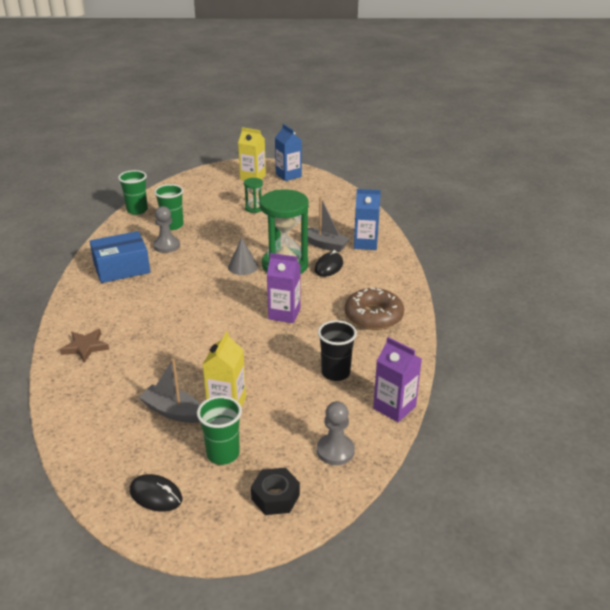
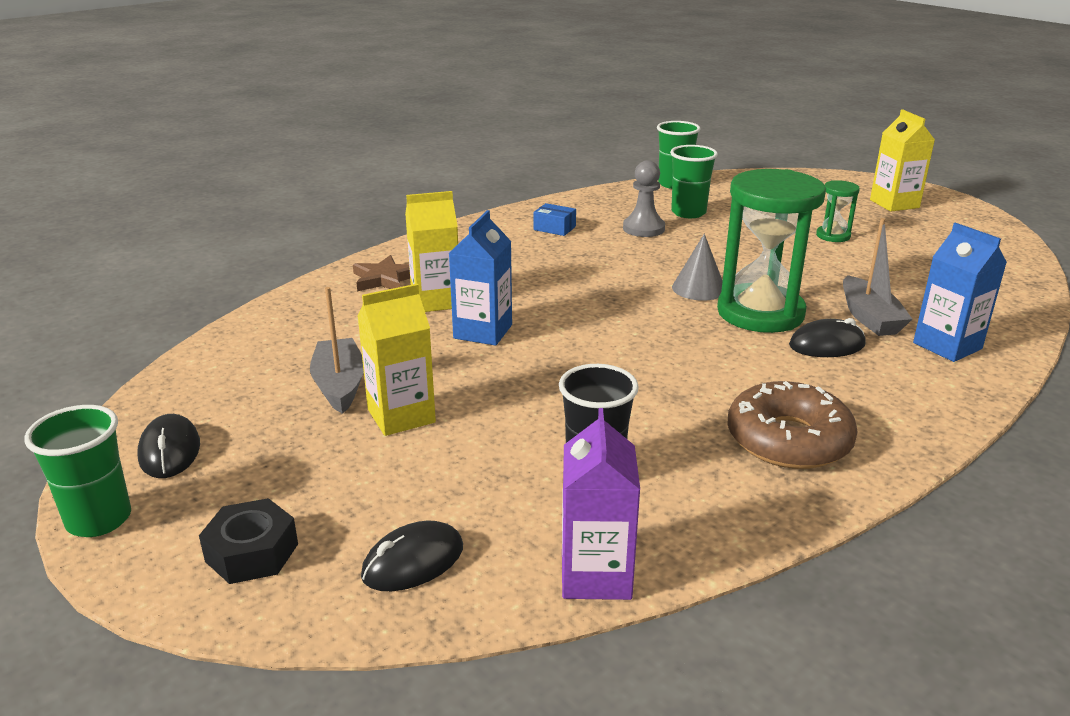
camera: 50 degrees right, 5 degrees down
(122, 268) = (554, 228): blue box -> blue box, size x0.46
(136, 343) = (435, 301): none -> yellow carton
(223, 454) = (298, 462): green cup -> green cup (99, 519)
(284, 314) = (656, 364): purple carton -> none
(288, 175) = (958, 220): blue carton -> blue carton (483, 331)
(335, 451) = (413, 562): grey pawn -> black mouse

